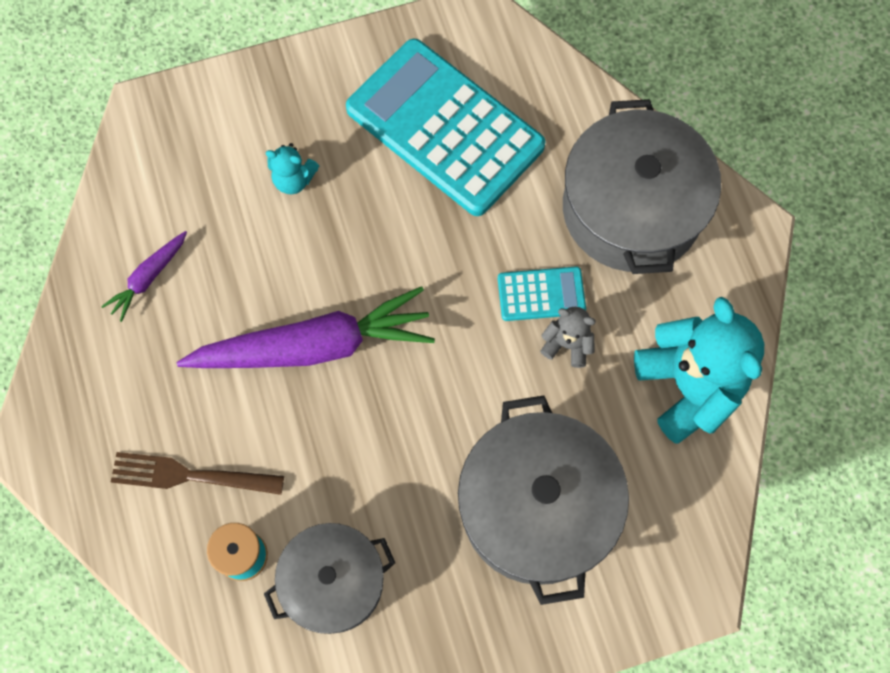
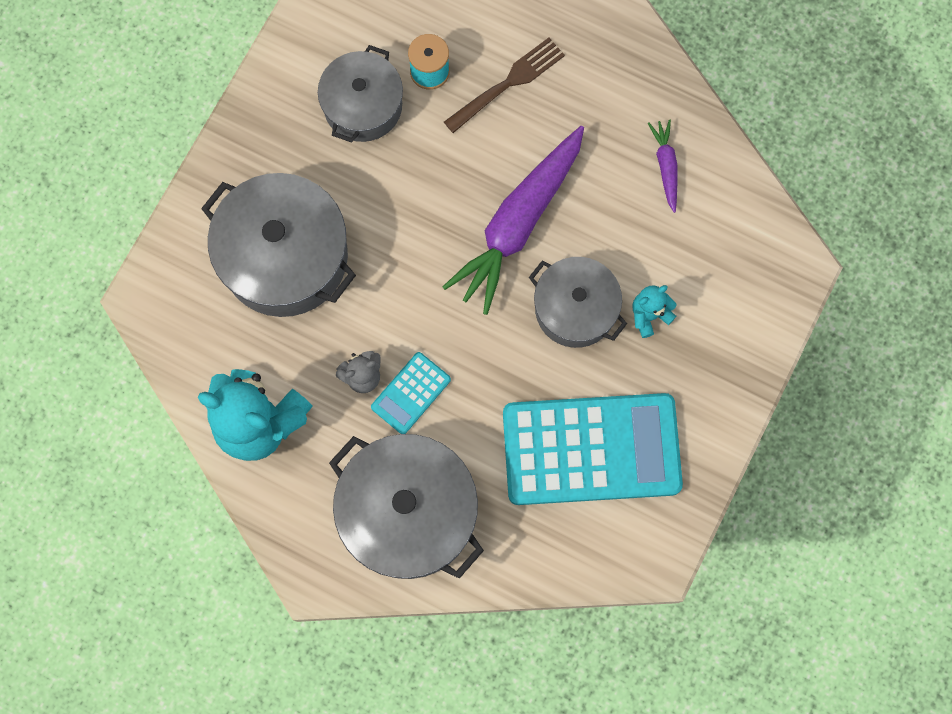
camera: 135 degrees right, 5 degrees up
(344, 237) = (575, 309): none -> grey pot

